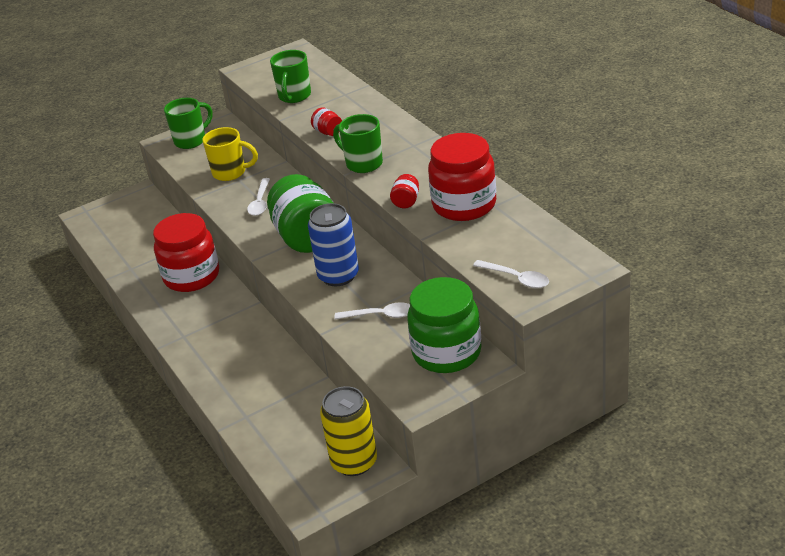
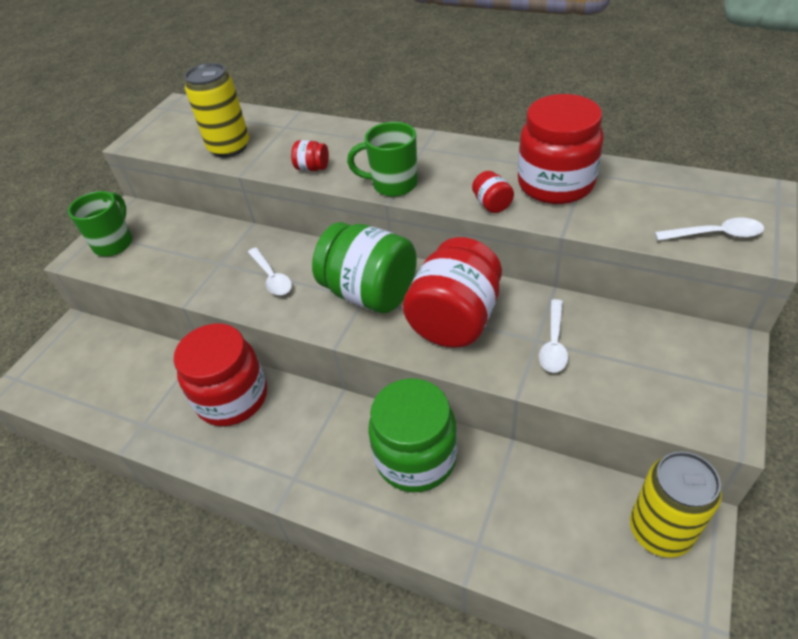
camera: 35 degrees left, 10 degrees up
(230, 173) = (200, 259): yellow mug -> none
(294, 96) = (229, 147): green mug -> yellow can
(338, 276) = (455, 320): blue can -> red jar
(380, 315) = (554, 343): white spoon -> white spoon turned 135 degrees clockwise
(446, 353) = (673, 351): green jar -> green jar (416, 457)

